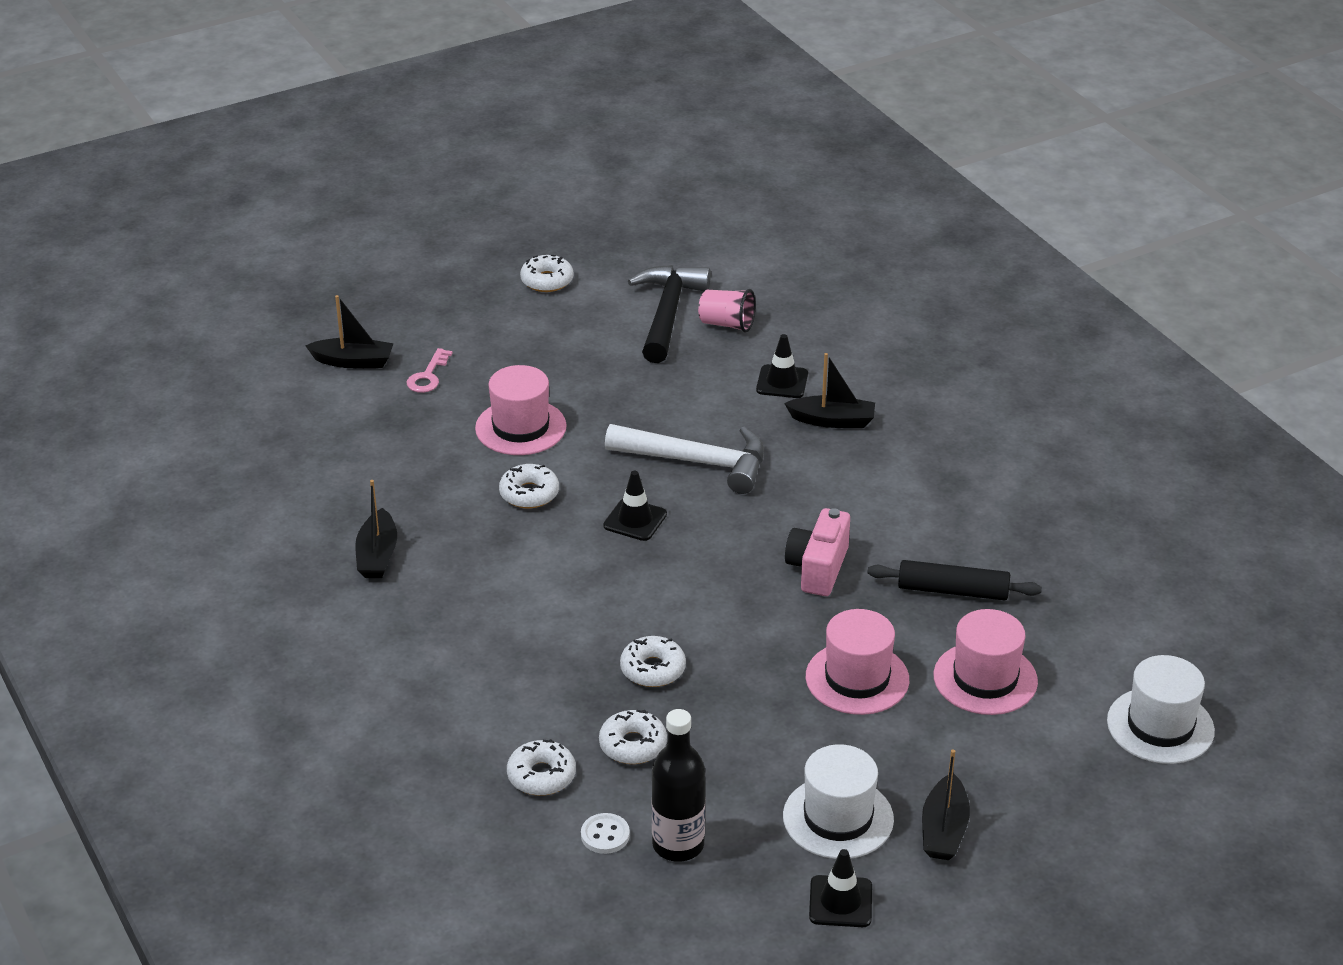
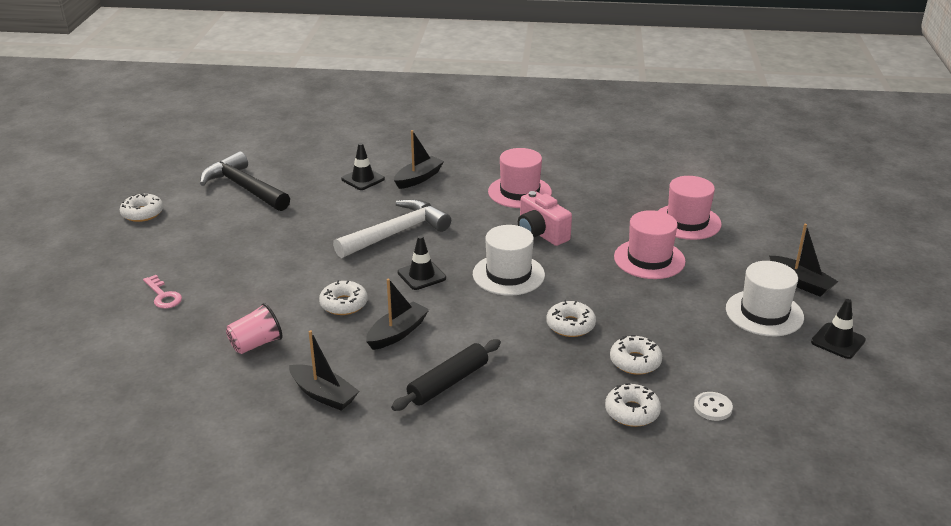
camera: 55 degrees left, 5 degrees down
(353, 361) = (96, 321): black boat -> black boat (397, 333)
(521, 427) = (273, 281): pink hat -> pink hat (519, 192)
(678, 845) = (744, 381): black bottle -> none
(727, 324) = (285, 174): pink cup -> pink cup (256, 344)
(953, 591) = (605, 202): black rolling pin -> black rolling pin (448, 383)
(1160, 726) = (768, 191): white hat -> white hat (508, 274)

